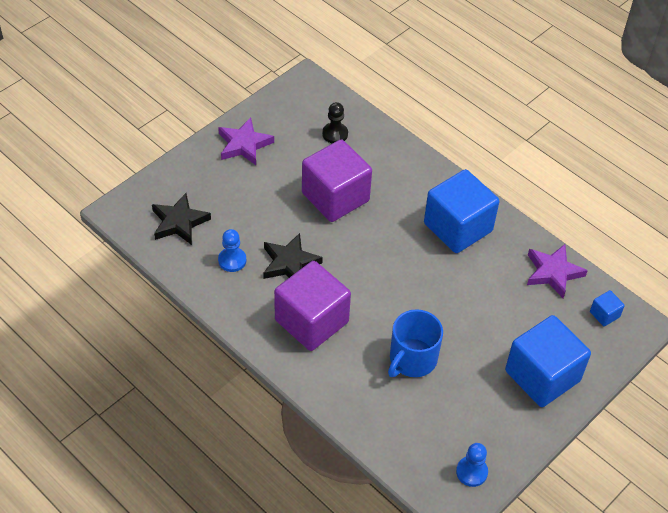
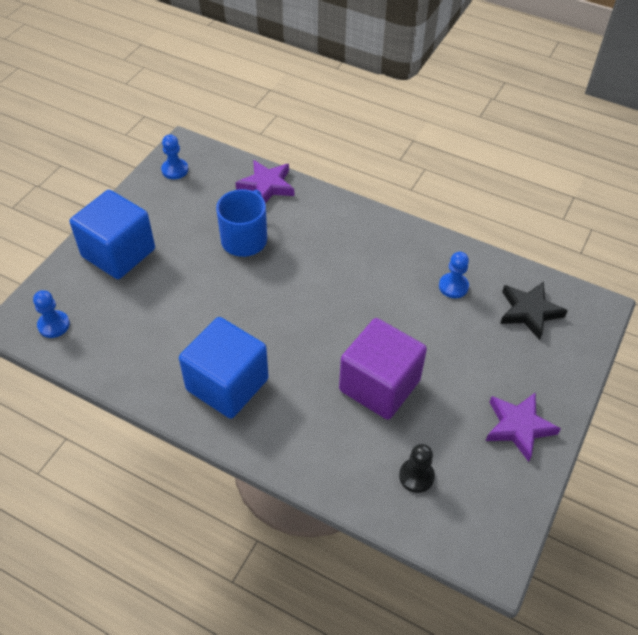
camera: 165 degrees right, 0 degrees up
(289, 263) = (395, 298): black star -> none
(311, 321) = (349, 249): purple cube -> none
(553, 272) = (111, 357): purple star -> purple star (267, 186)
(604, 314) = (53, 325): blue cube -> blue pawn

